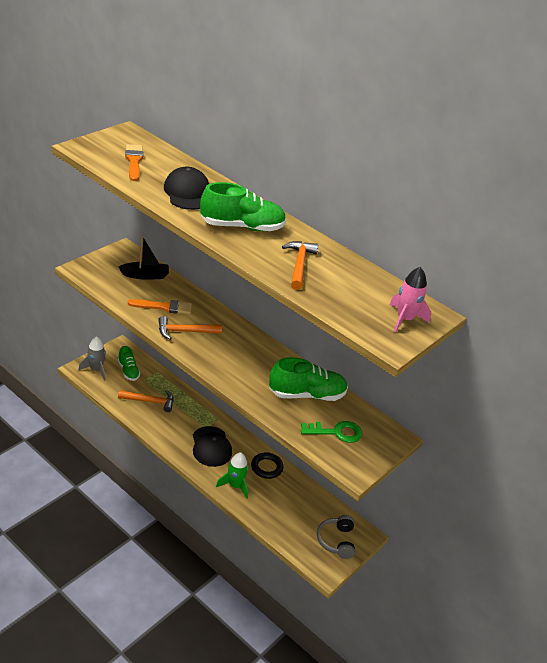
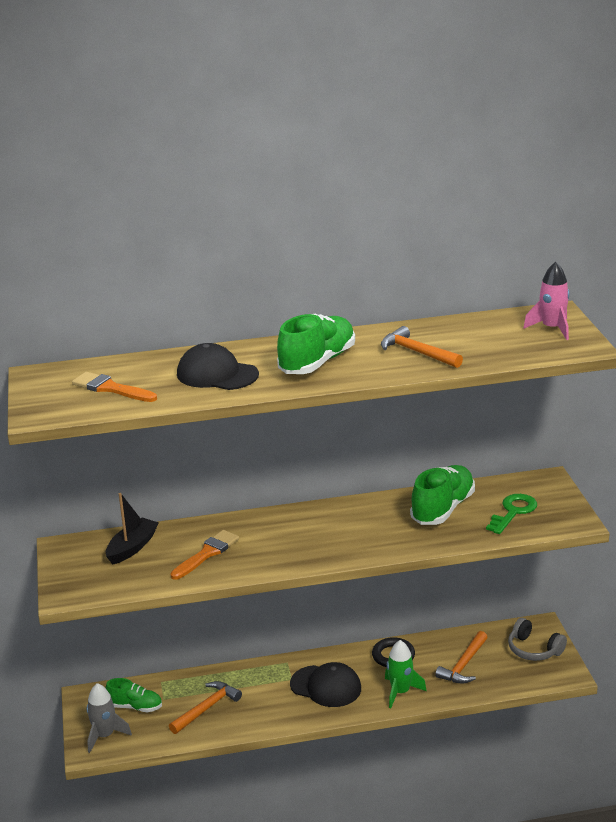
camera: 45 degrees left, 10 degrees down
(185, 331) = (266, 554): orange hammer -> orange hammer (464, 665)

